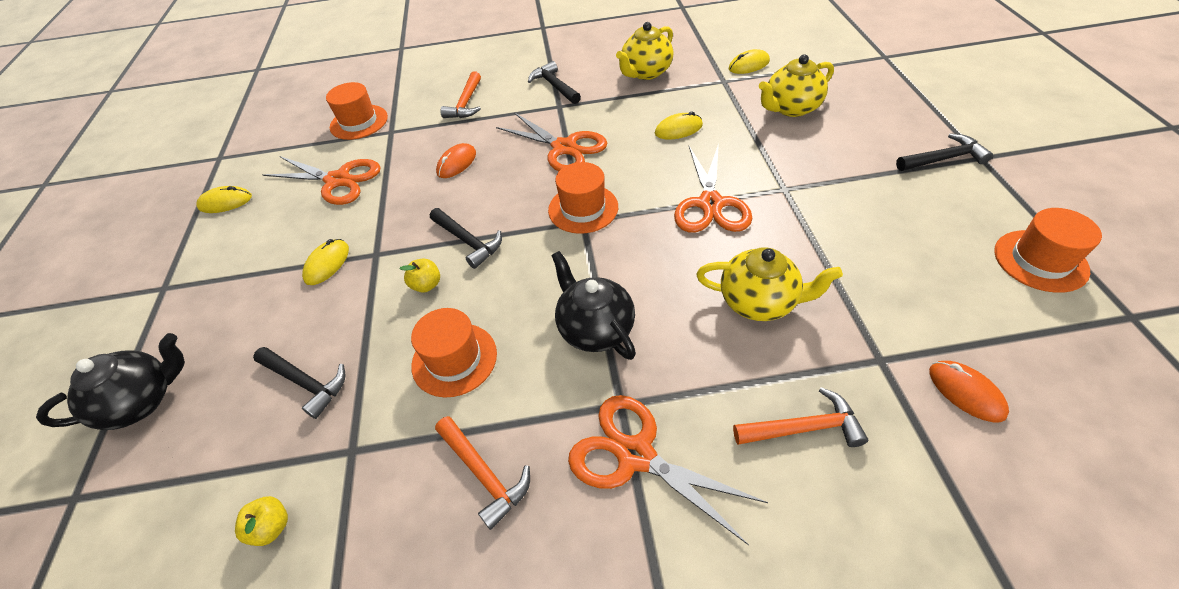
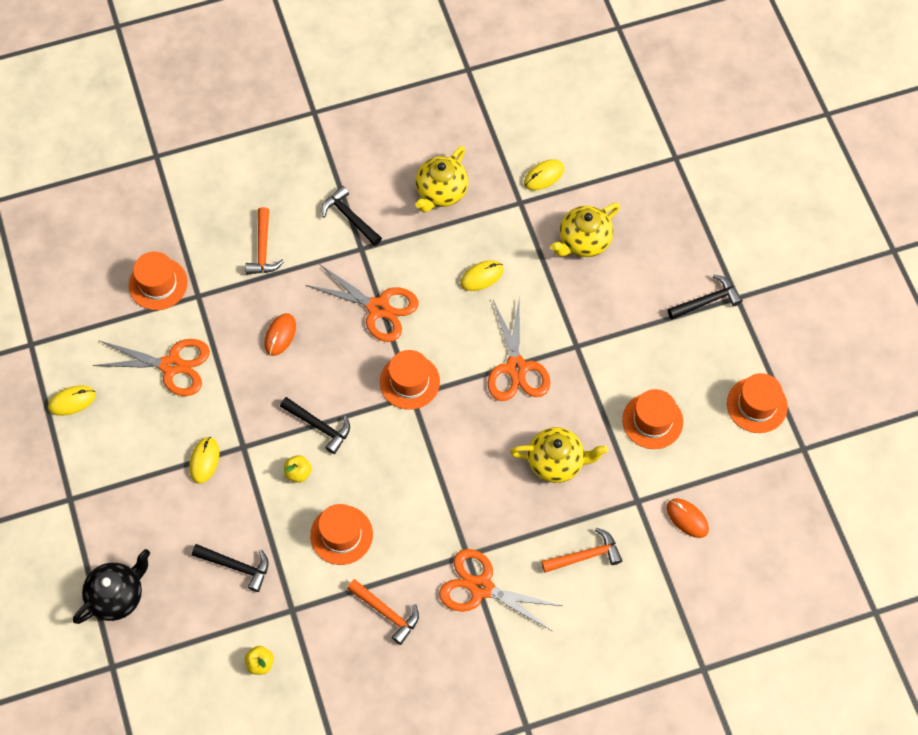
camera: 15 degrees left, 15 degrees up
(595, 329) = (440, 498): black teapot -> none
(891, 267) = (652, 421): none -> orange hat

